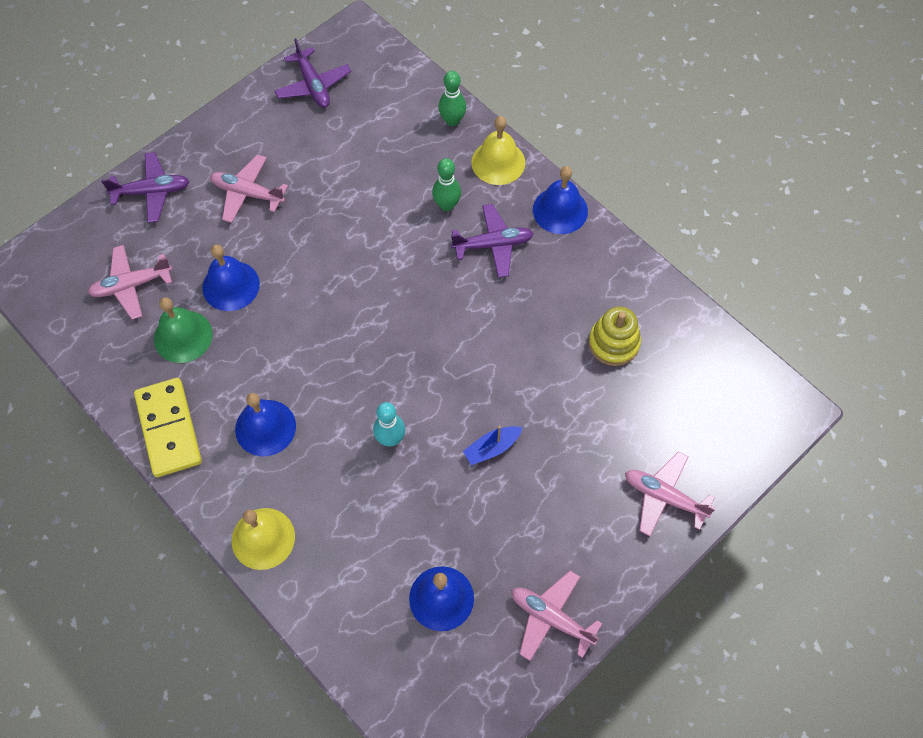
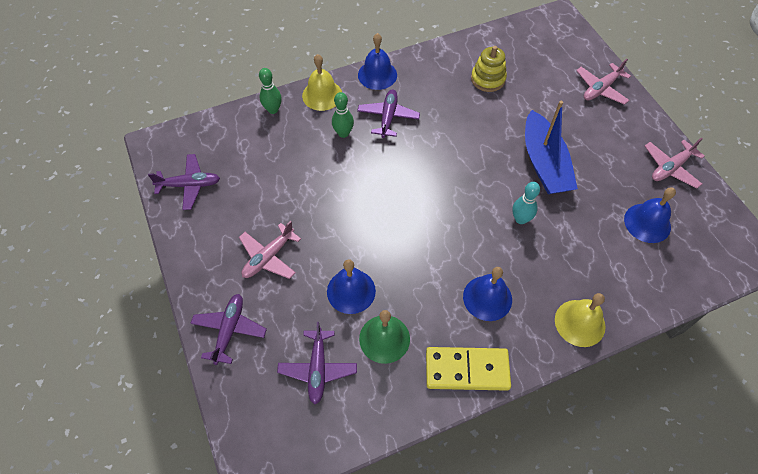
camera: 70 degrees left, 5 degrees down
(131, 285) = (318, 369): pink plane -> purple plane
(492, 448) = (544, 163): blue boat -> blue boat, size x2.22

